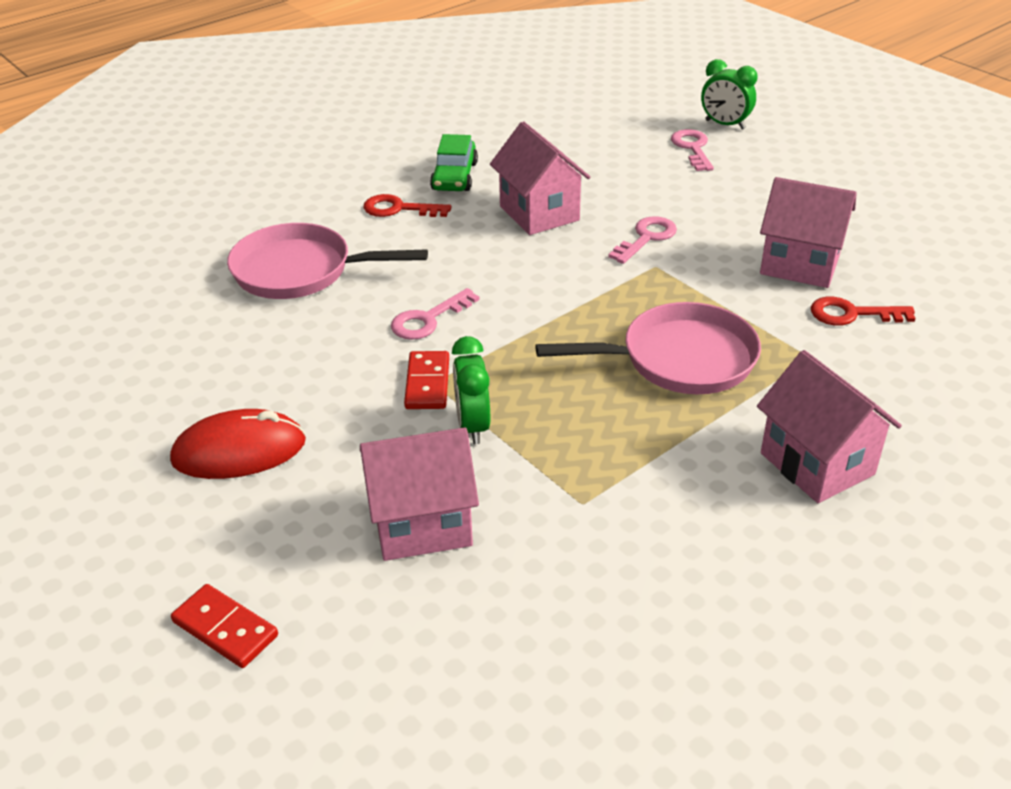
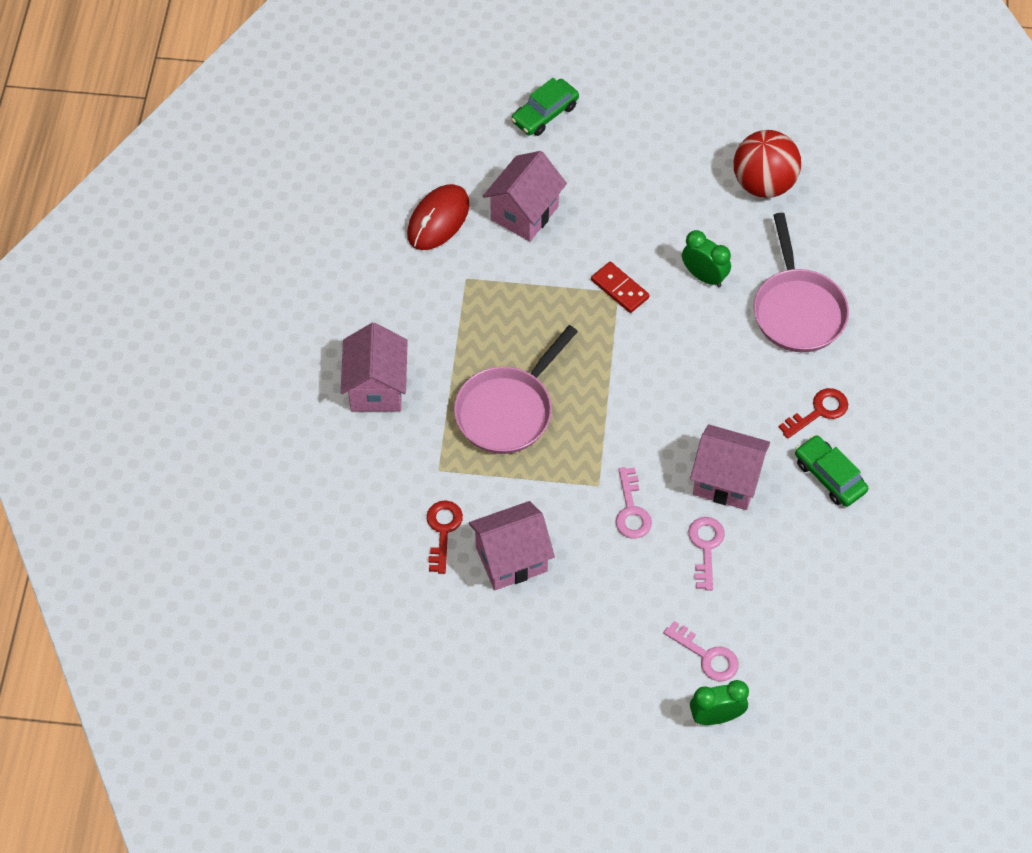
camera: 135 degrees right, 20 degrees up
(147, 375) = (763, 184): none -> red ball
(225, 628) = (545, 114): red domino -> green car
(239, 451) = (654, 183): red mouse -> red mouse (438, 220)
(300, 271) = (797, 310): pink pan -> pink pan turned 120 degrees clockwise
(428, 319) = (676, 332): pink key -> pink key (705, 547)
(473, 425) = (565, 281): green clock -> green clock (704, 276)
(817, 464) = (376, 388): pink house -> pink house turned 75 degrees clockwise
(852, 314) = (443, 531): red key -> red key turned 45 degrees counterclockwise

